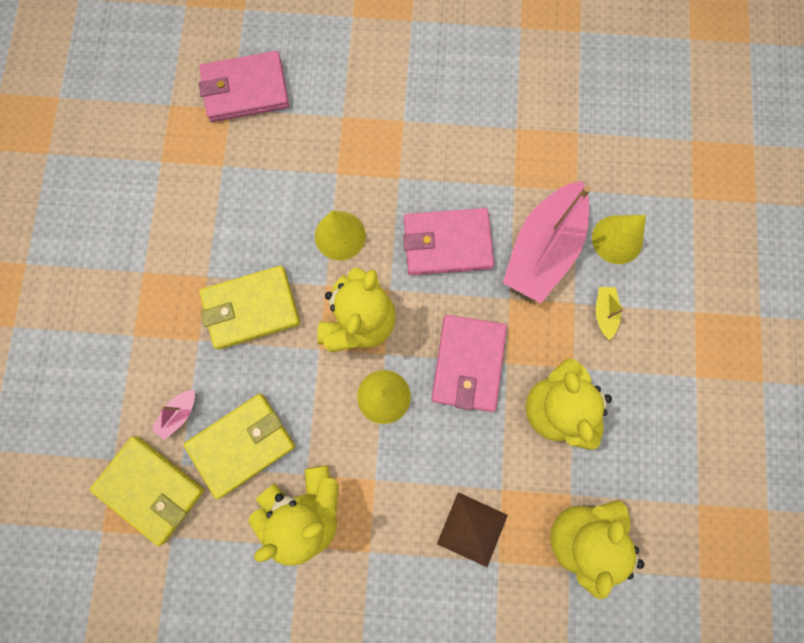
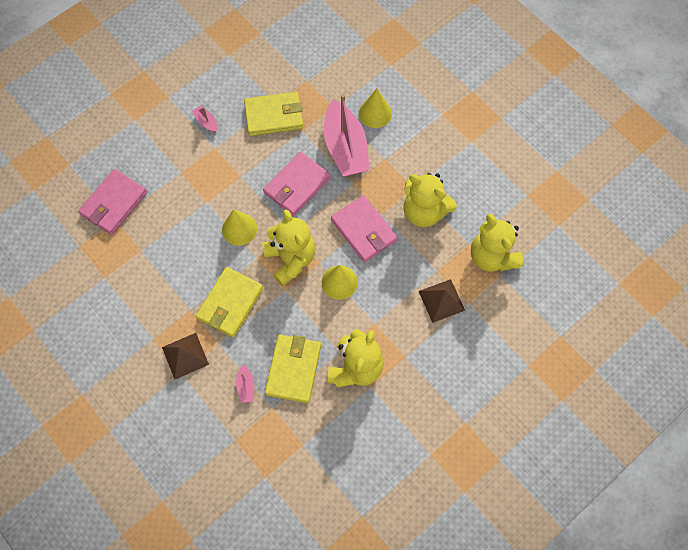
camera: 45 degrees left, 10 degrees down
(151, 489) = (269, 433): yellow wallet -> yellow wallet (274, 116)
(154, 321) = (185, 356): none -> brown pyramid
(423, 84) = (206, 122): none -> pink boat
(604, 313) = (402, 151): yellow boat -> none

